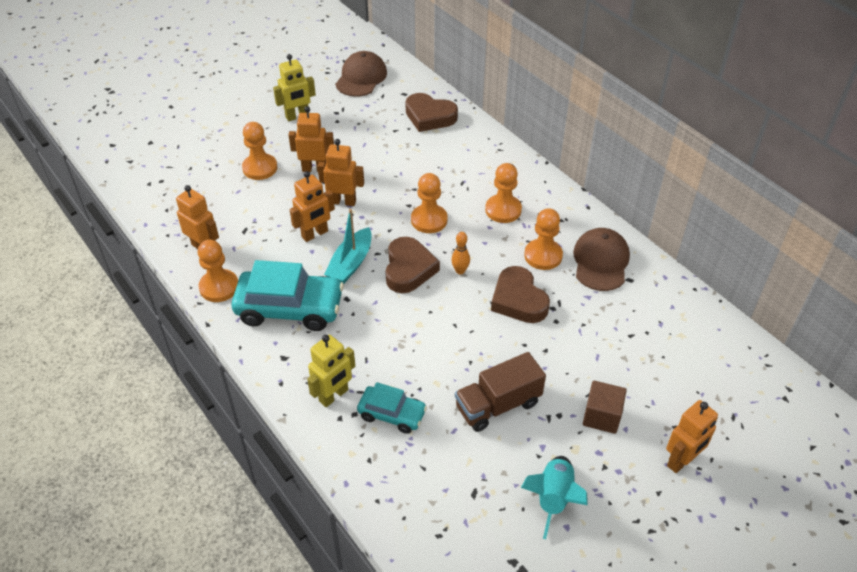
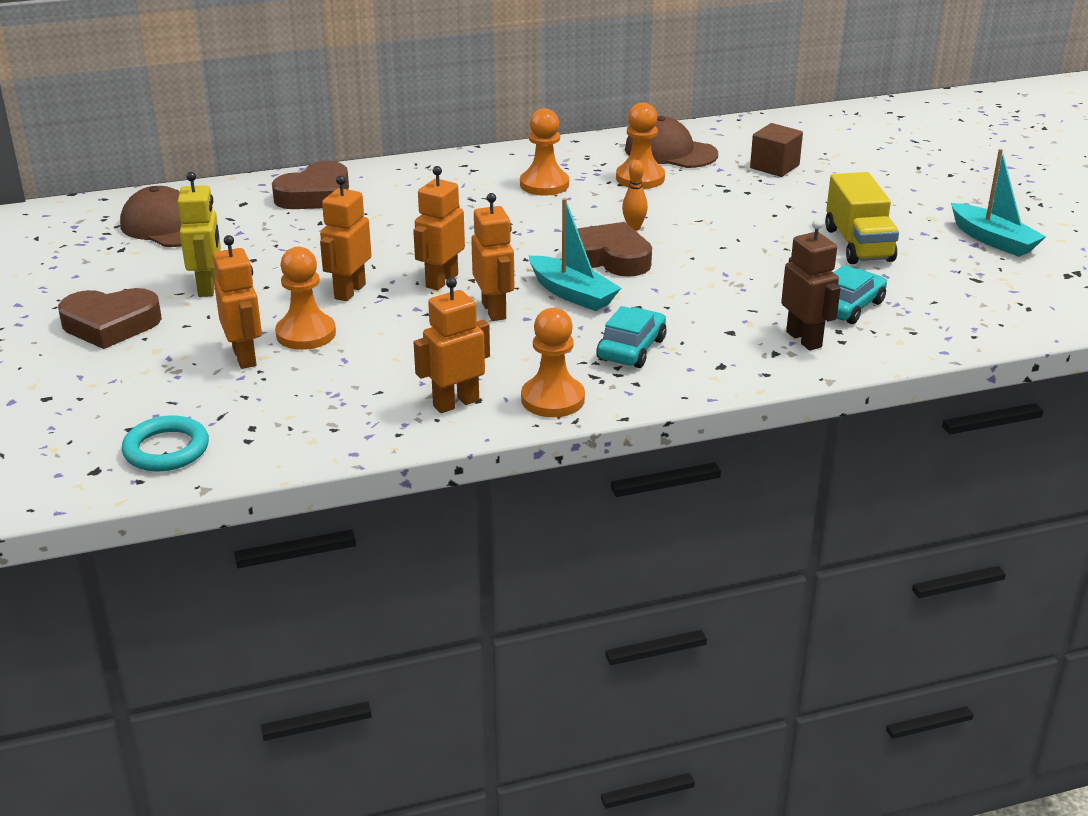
camera: 70 degrees left, 15 degrees down
(134, 160) = (166, 449): none -> turquoise ring
(290, 308) = (631, 349): turquoise car -> turquoise car, size x0.57
(334, 396) = (804, 339): yellow robot -> brown robot
(429, 220) = (527, 230): orange pawn -> none
(498, 405) = (858, 244): brown truck -> yellow truck
(518, 300) = (703, 204): brown heart -> brown heart (110, 324)
(553, 499) = (993, 240): turquoise rocket -> turquoise boat
(601, 416) = (893, 196): brown cube -> brown cube (774, 167)
(681, 461) = (961, 173): orange robot -> orange robot (245, 357)

